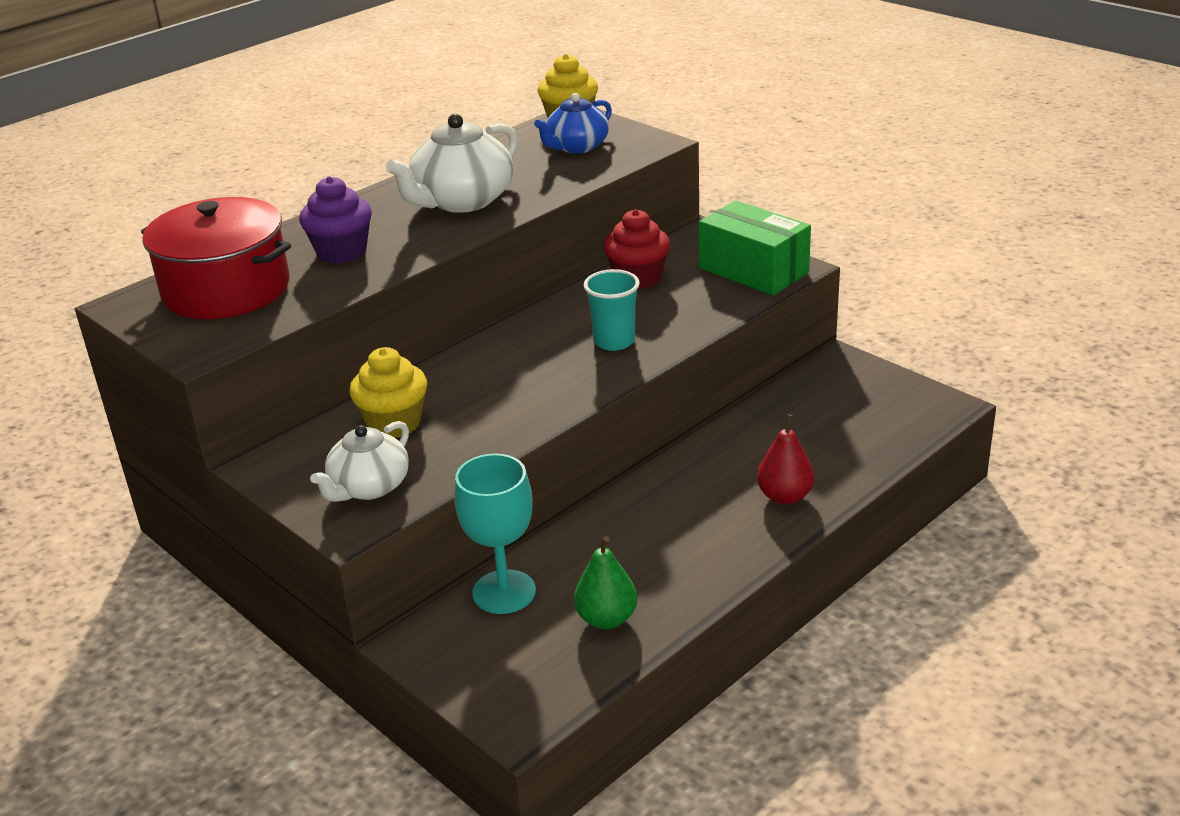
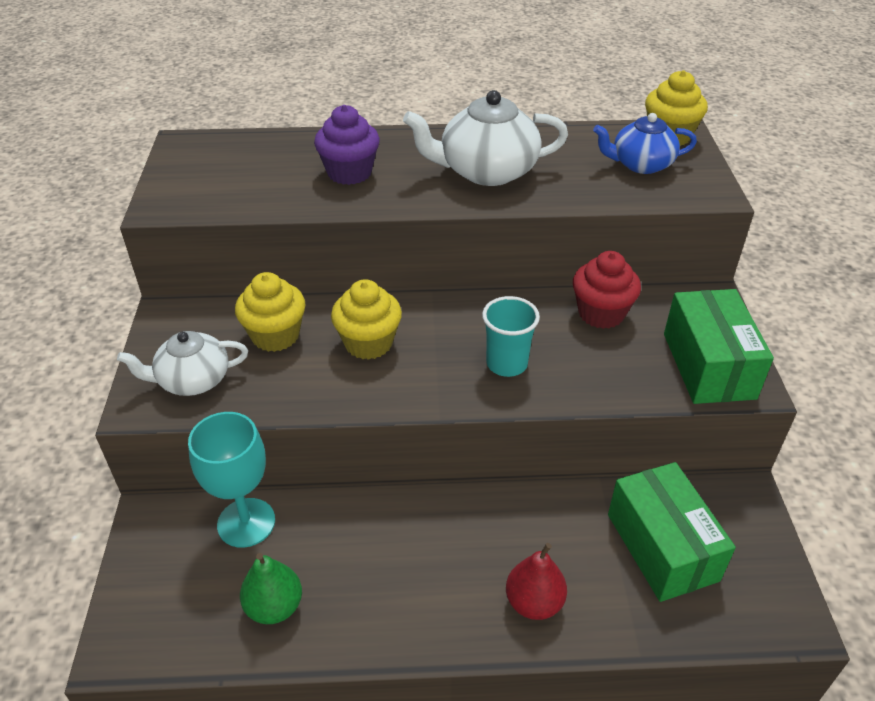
camera: 40 degrees right, 10 degrees up
(226, 289) = (245, 164): red pot -> none
(484, 386) = (368, 343): none -> yellow cupcake
(824, 418) = (662, 547): none -> green box

